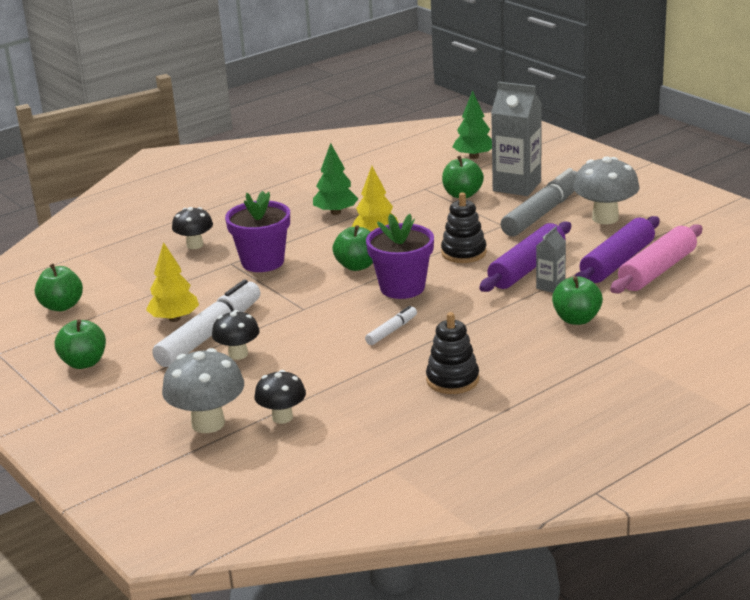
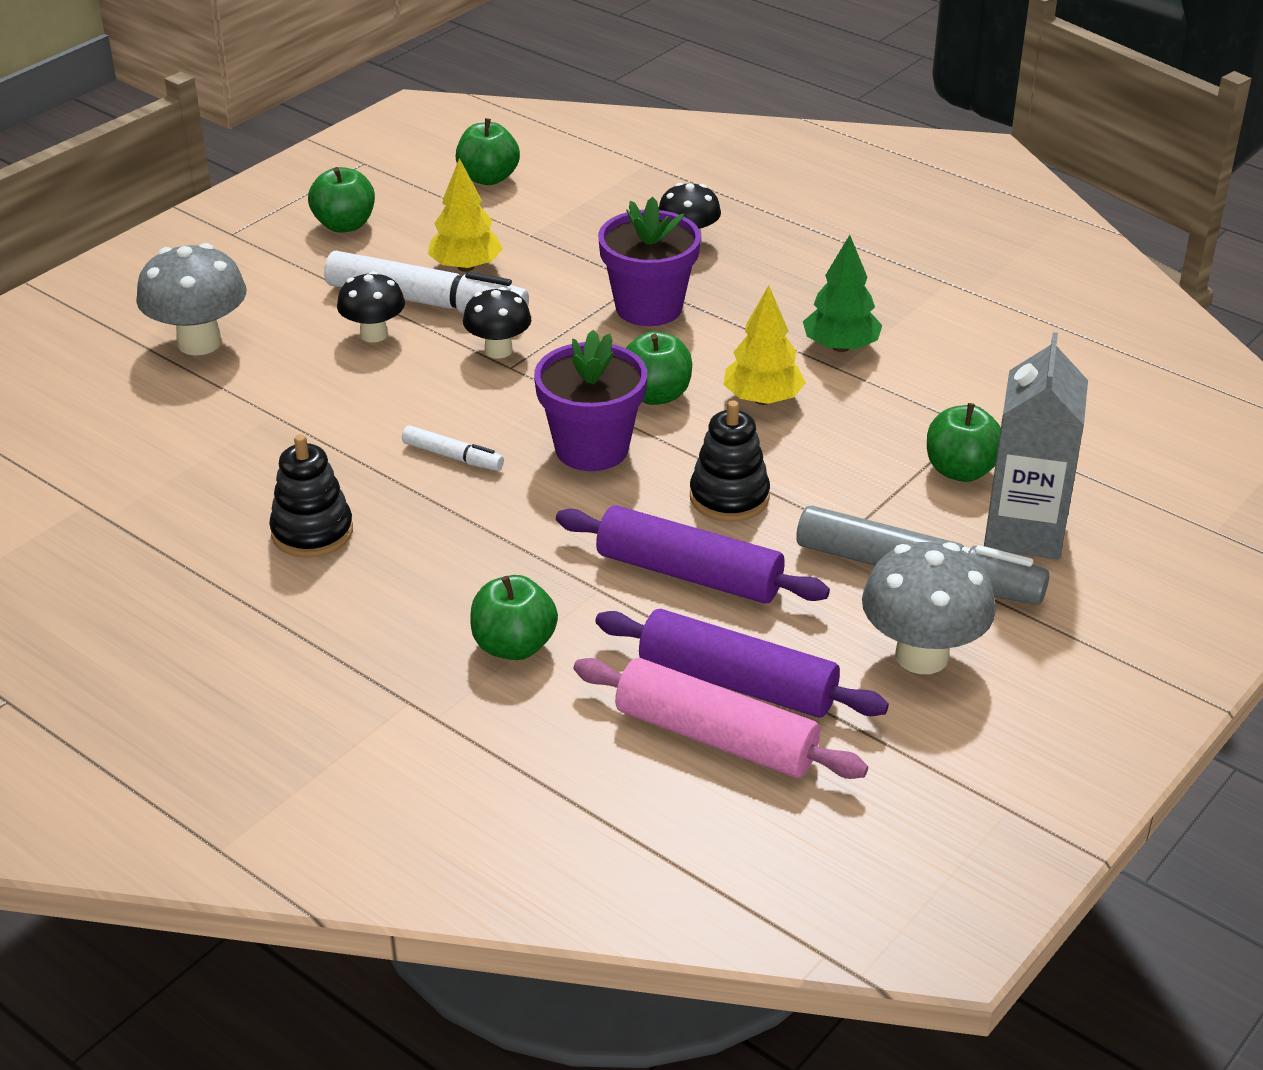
camera: 75 degrees right, 10 degrees up
(282, 417) = (212, 397): black mushroom -> black mushroom (498, 350)
(474, 157) = (1137, 465): green tree -> none
(550, 286) = (627, 607): grey carton -> none

